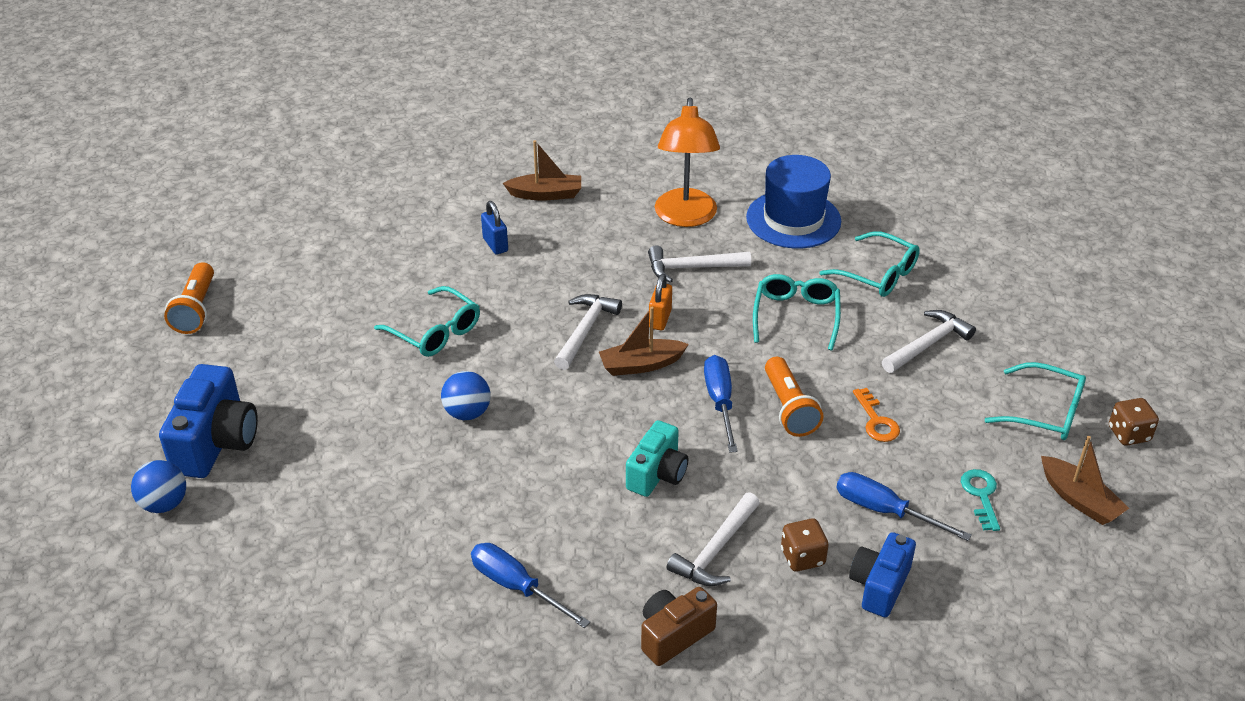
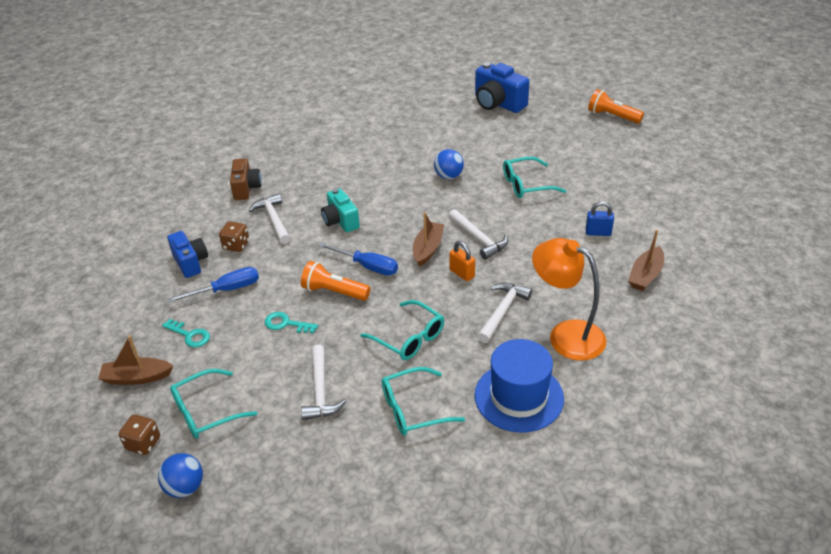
camera: 125 degrees right, 0 degrees up
(164, 504) = (470, 85): blue ball -> blue ball (185, 487)
(516, 587) = (322, 156): blue screwdriver -> none
(876, 421) = (286, 324): orange key -> turquoise key

